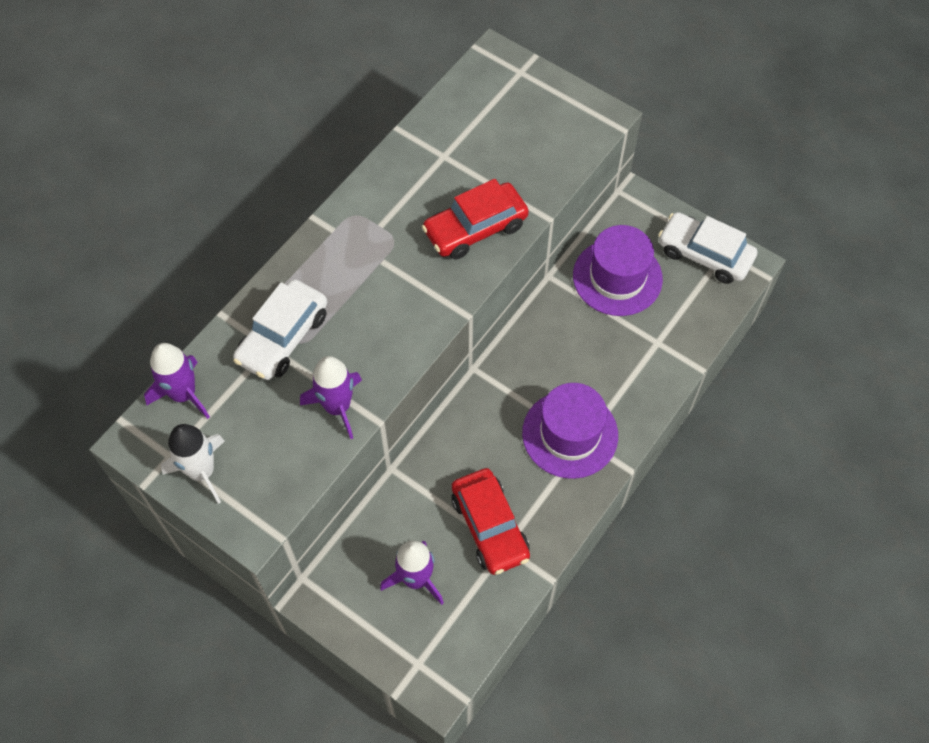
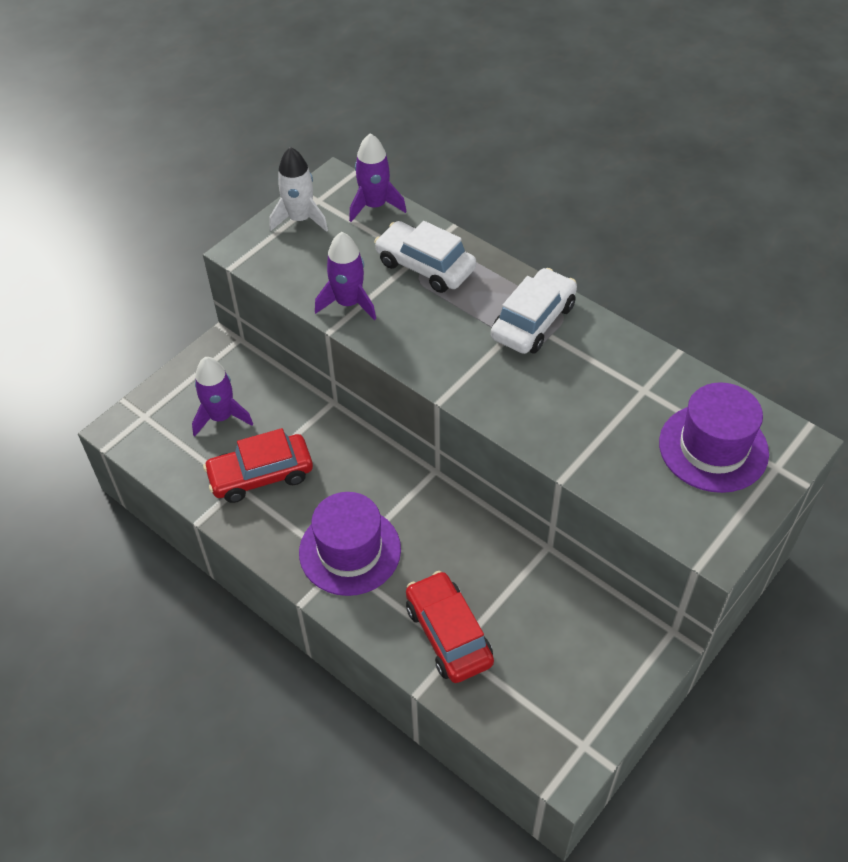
camera: 95 degrees right, 10 degrees down
(475, 229) = (546, 413): red car -> red car (448, 634)
(617, 277) = (545, 616): purple hat -> purple hat (713, 448)
(704, 254) = (579, 719): white car -> white car (533, 321)

